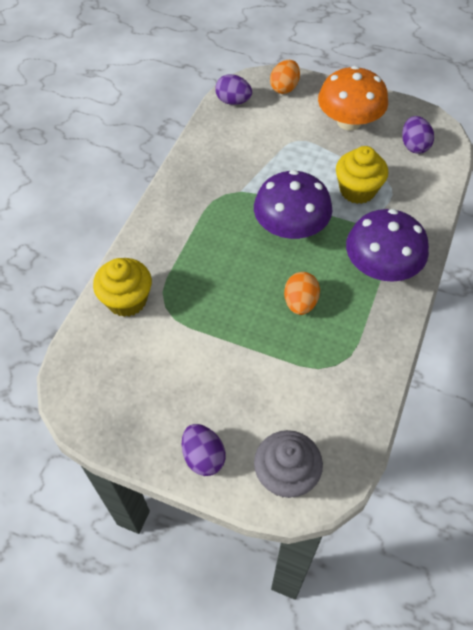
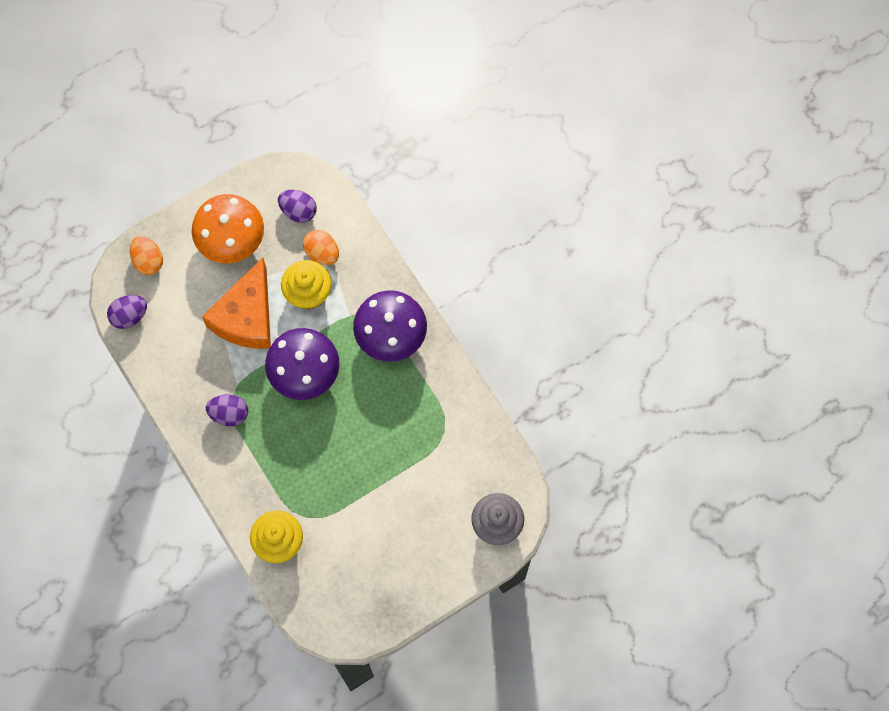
camera: 55 degrees left, 15 degrees up
(203, 457) = (446, 569): purple egg -> purple egg (229, 414)
(299, 165) = (247, 317): none -> orange cheese
(300, 303) = (377, 417): orange egg -> orange egg (322, 253)

